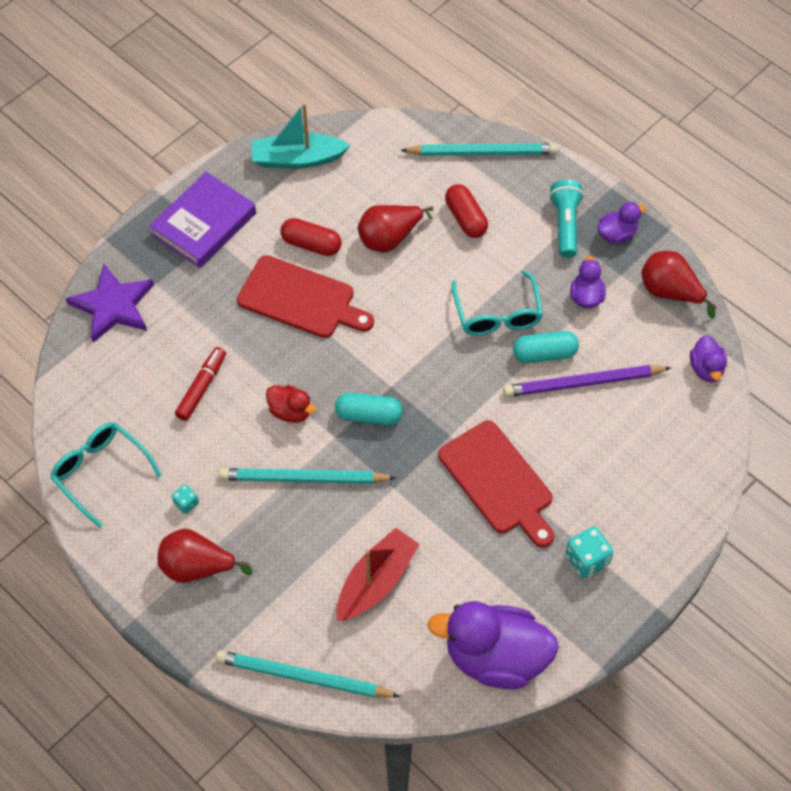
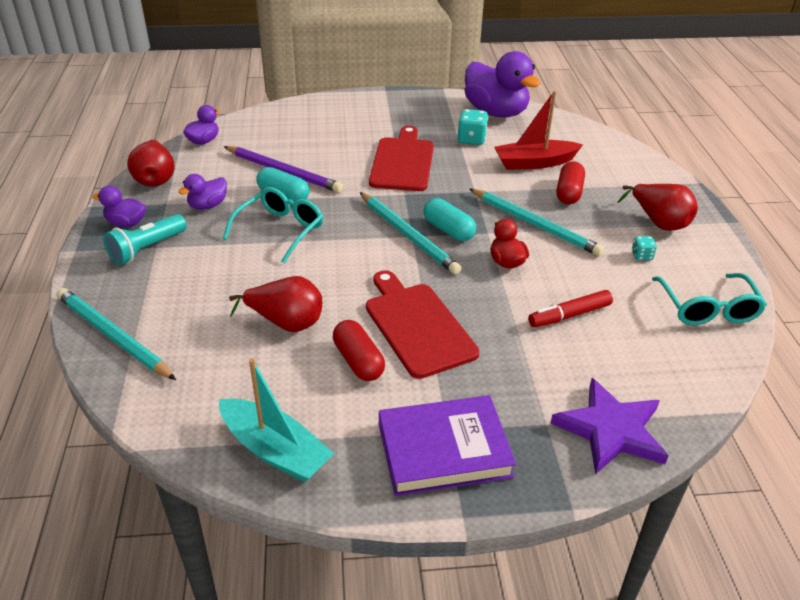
camera: 140 degrees left, 20 degrees down
(303, 677) = (622, 152): turquoise pencil -> turquoise pencil (408, 235)
(466, 218) = (207, 298): red capsule -> red capsule (568, 193)
(587, 560) = (396, 116): turquoise dice -> turquoise dice (471, 139)

